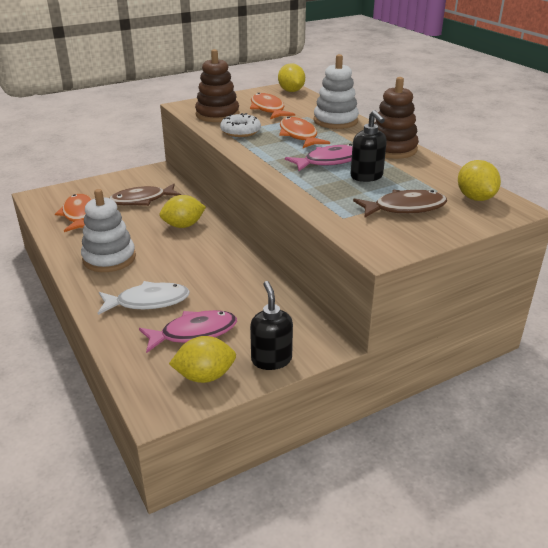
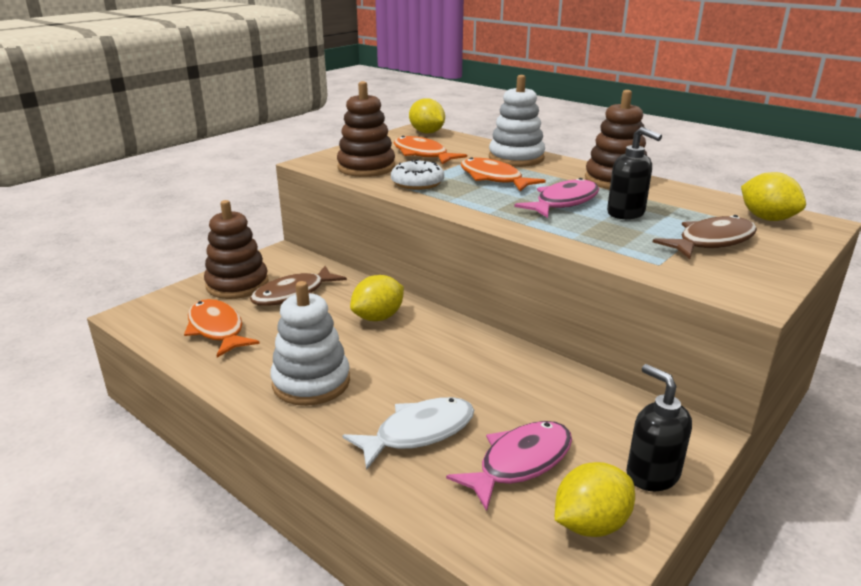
camera: 20 degrees left, 5 degrees down
(112, 187) = (237, 284): none -> brown stacking toy

